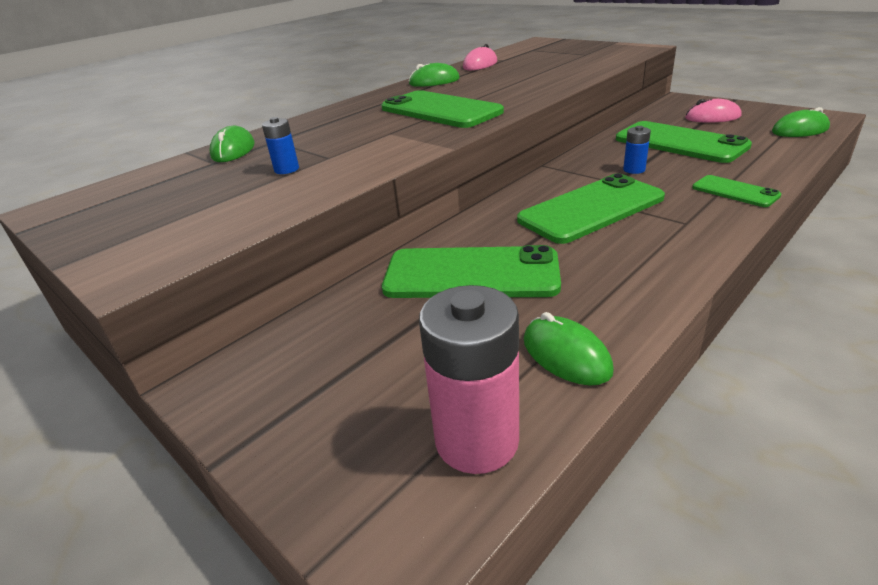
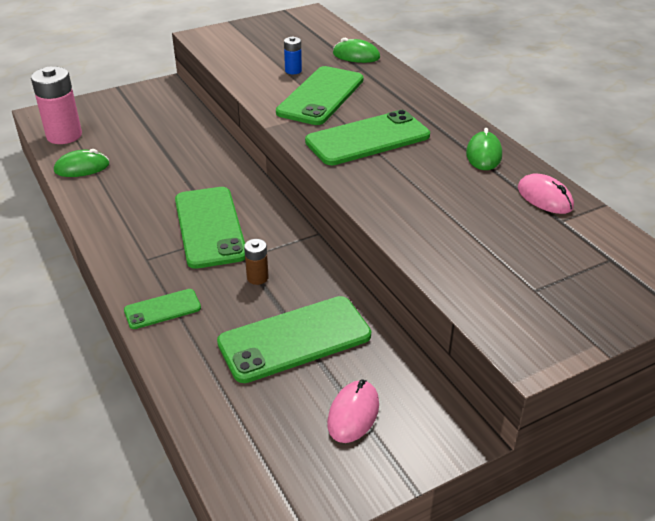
camera: 105 degrees right, 5 degrees up
(471, 274) = (178, 159): green phone -> green phone (320, 96)
(634, 170) = (257, 278): blue battery -> brown battery
(800, 130) = (245, 457): green mouse -> none

